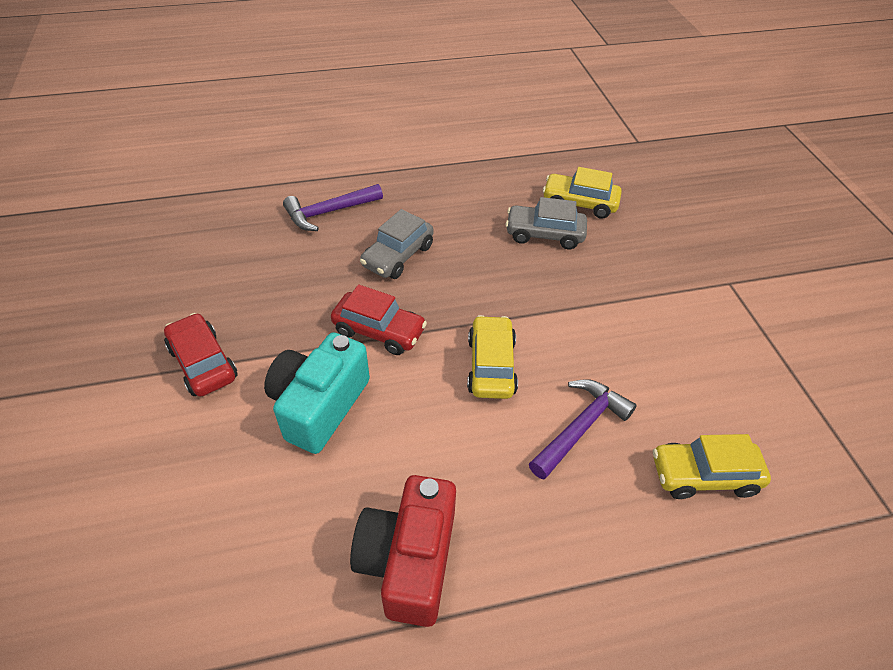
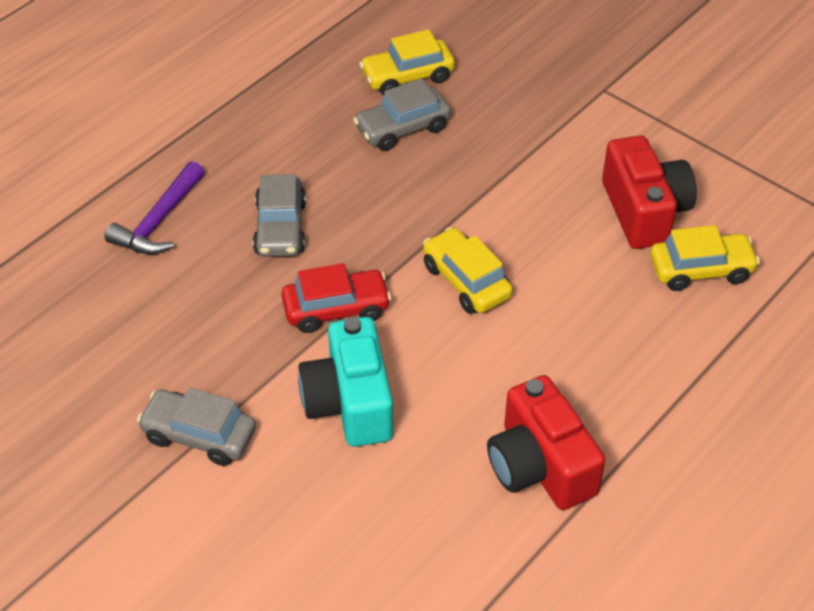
camera: 35 degrees left, 0 degrees up
(203, 363) = (199, 435): red car -> grey car
(580, 427) = (582, 288): purple hammer -> none
(689, 394) = (644, 211): none -> red camera
(703, 475) = (701, 270): yellow car -> yellow car turned 150 degrees counterclockwise

